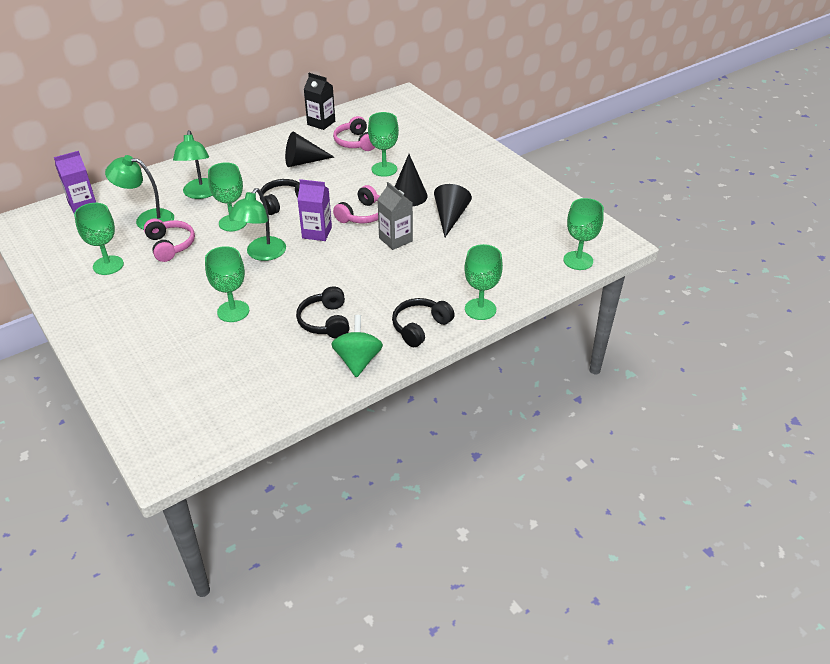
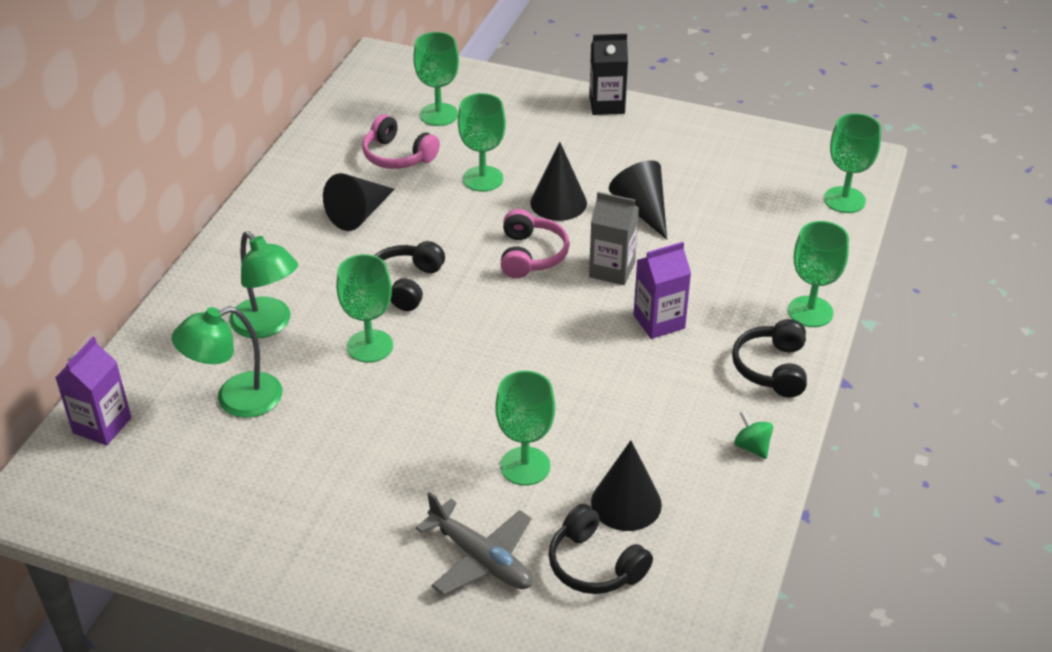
camera: 35 degrees left, 0 degrees up
(108, 265) = (265, 493): green goblet -> green goblet (438, 114)
(160, 342) = (481, 558): none -> grey plane
(170, 245) = (321, 420): pink headphones -> none
(258, 354) = (626, 503): none -> black cone
(262, 254) = (465, 371): green lamp -> none
(317, 232) = (502, 306): purple carton -> purple carton (659, 322)
(321, 123) = (313, 146): black carton -> black carton (607, 105)
(325, 321) = (656, 418): black headphones -> black headphones (594, 565)
(358, 360) = (752, 447): green spinning top -> green spinning top, size x0.58

